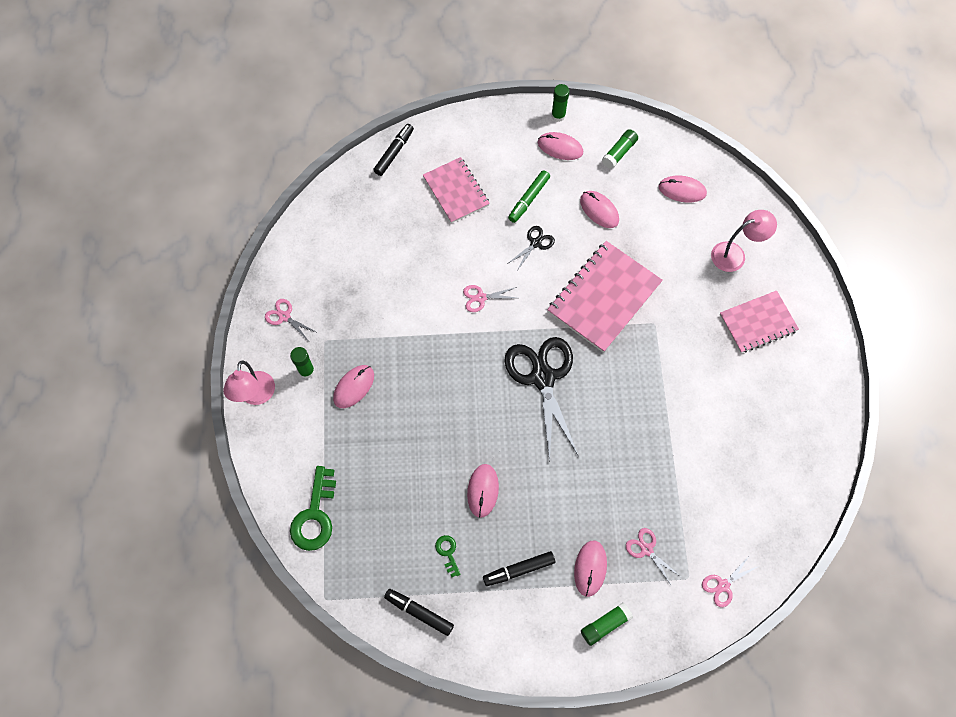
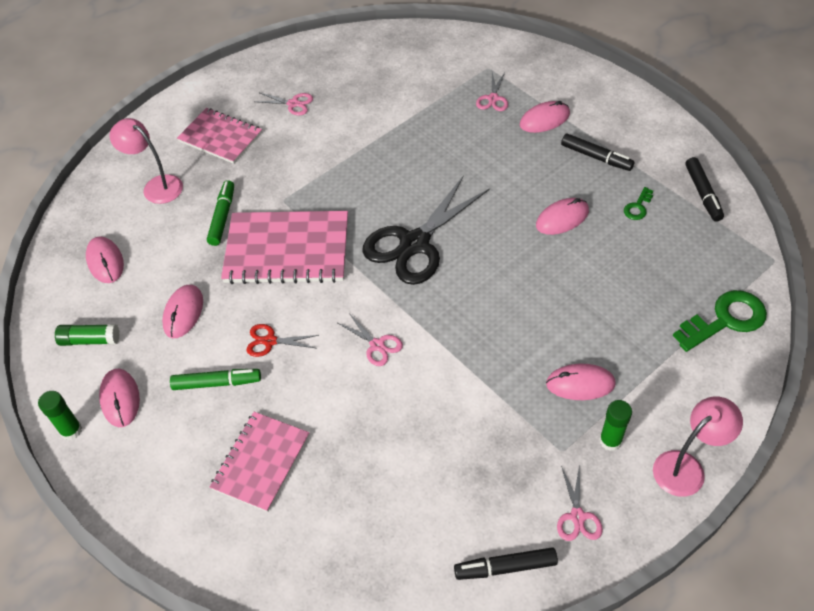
camera: 125 degrees left, 15 degrees down
(394, 152) = (255, 575): black marker -> black marker (505, 567)
(535, 243) = (270, 341): black scissors -> red scissors
(605, 624) = (575, 90): green glue stick -> none
(668, 277) = (222, 217): none -> green marker
(723, 585) = (472, 49): pink scissors -> pink scissors (293, 104)

